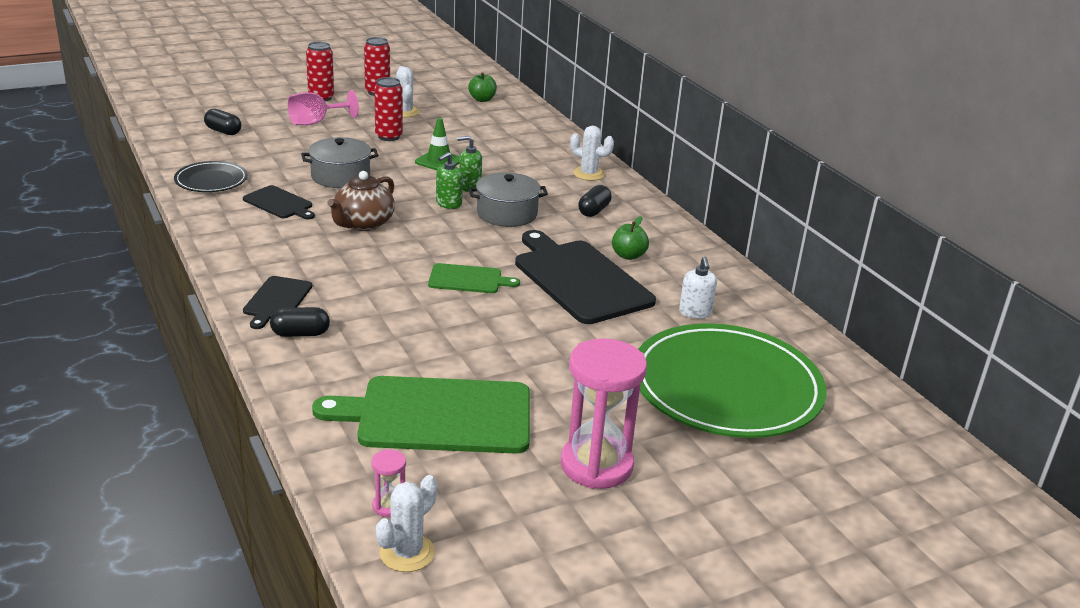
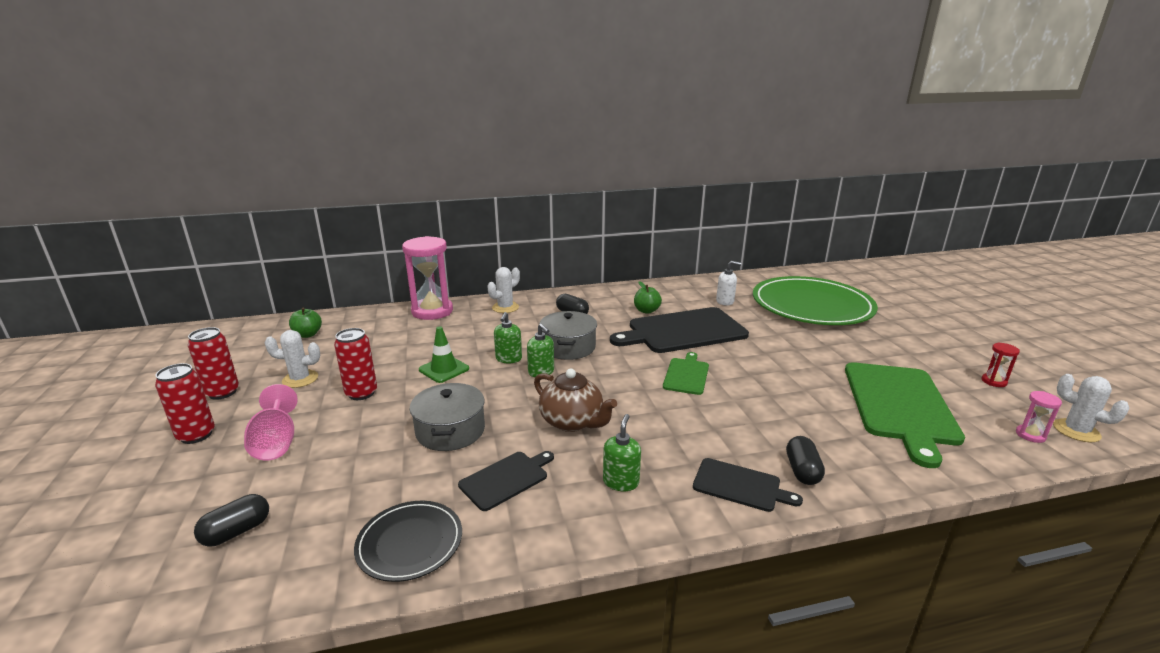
camera: 75 degrees left, 5 degrees down
(278, 248) = (621, 482): none -> green soap dispenser
(528, 515) = (994, 381): none -> red hourglass
(596, 465) = (921, 353): pink hourglass -> pink hourglass (432, 311)

